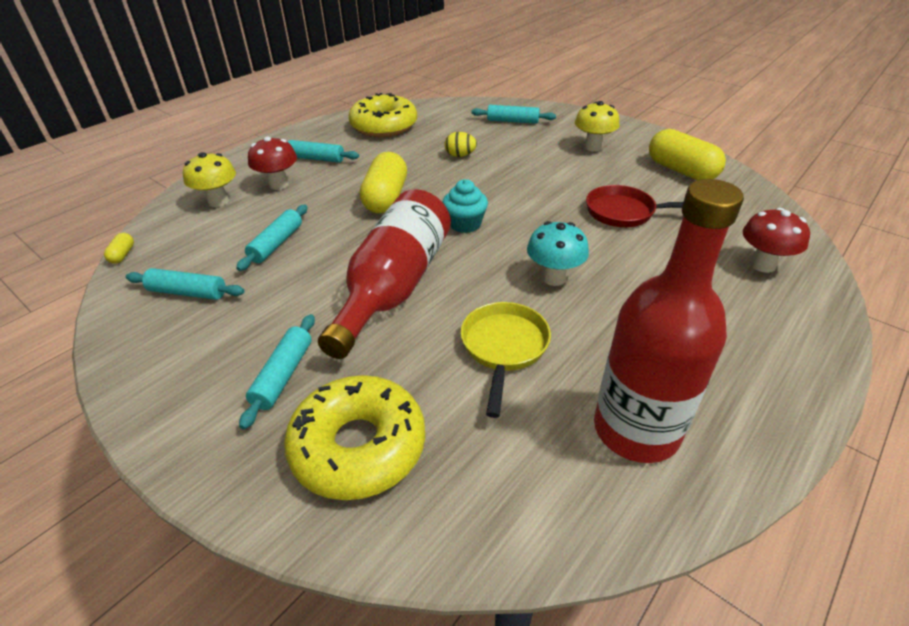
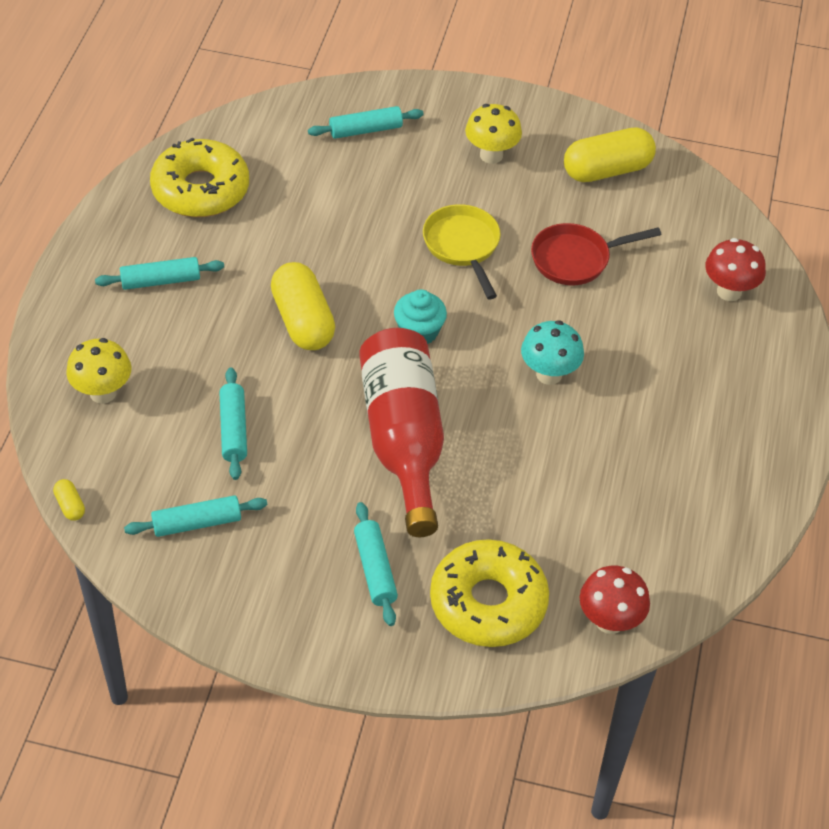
camera: 30 degrees left, 10 degrees up
(279, 185) = (153, 341): red mushroom -> red mushroom (609, 621)
(460, 155) = (341, 219): yellow egg -> none
(504, 348) = (547, 470): yellow pan -> yellow pan (463, 246)
(636, 430) = (687, 505): red bottle -> none
(681, 171) = (607, 170): yellow capsule -> yellow capsule turned 45 degrees counterclockwise

